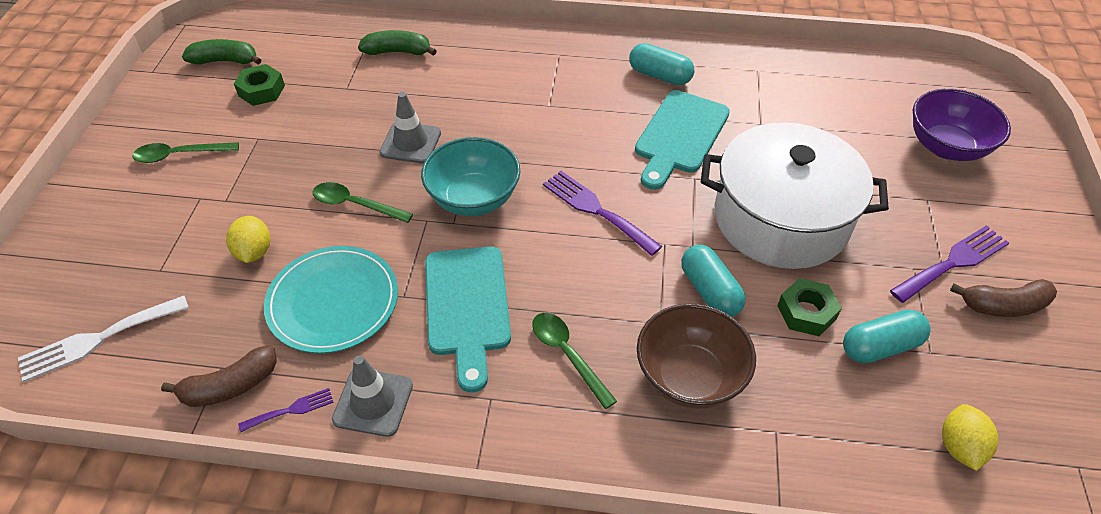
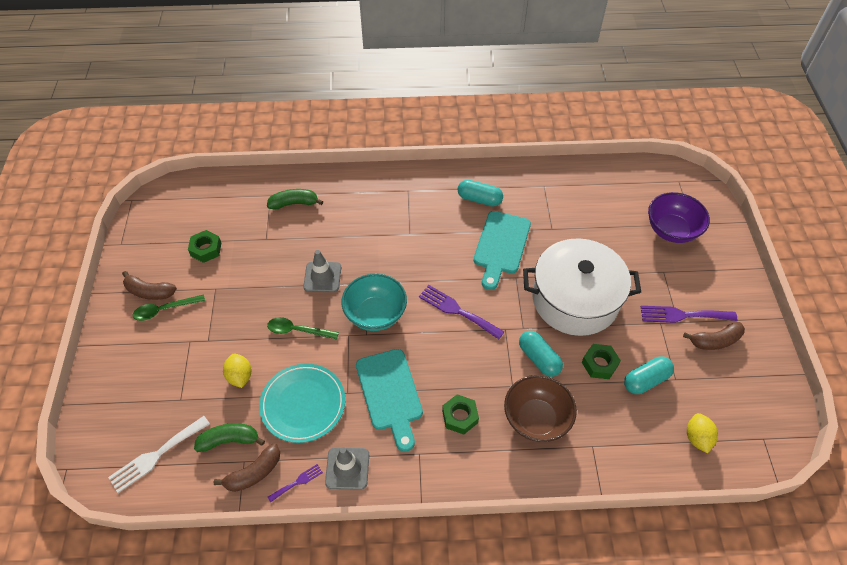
camera: 10 degrees left, 5 degrees up
(168, 131) = (149, 292): none -> brown banana
(225, 61) = (171, 228): green banana -> green banana (229, 440)
(567, 355) = (460, 416): green spoon -> green nut
(953, 262) = (683, 315): purple fork -> purple fork turned 135 degrees counterclockwise

